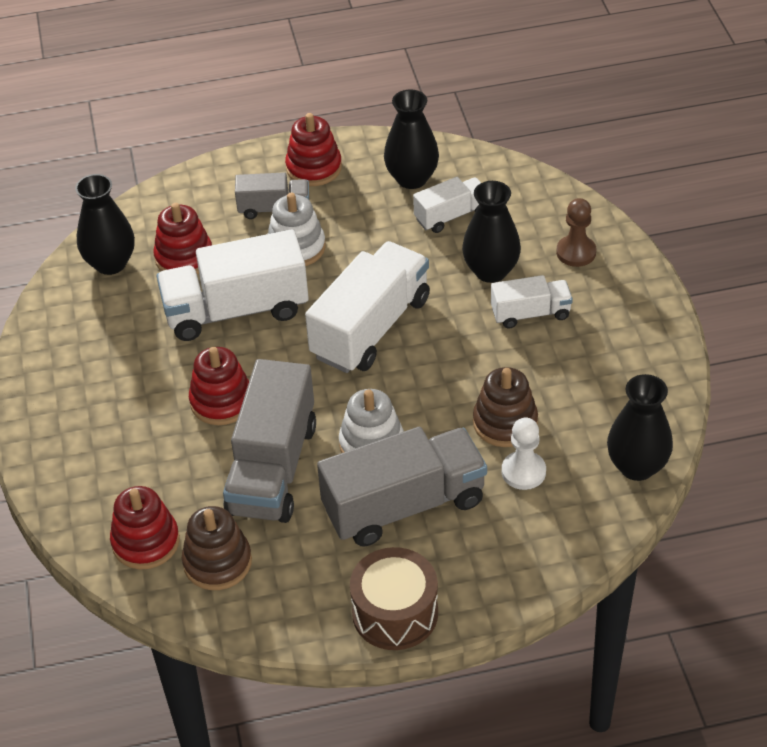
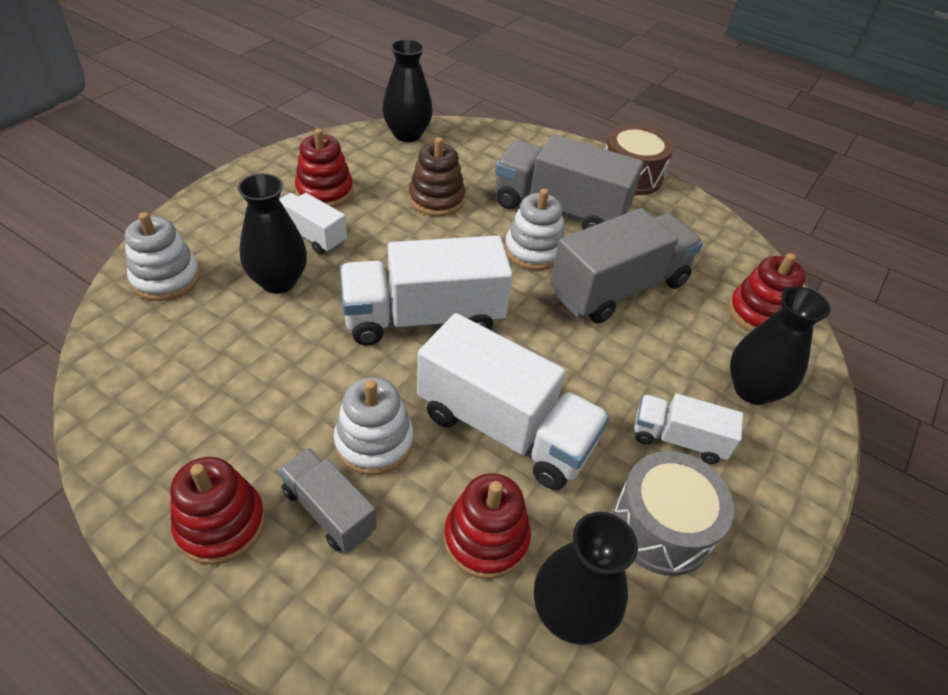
camera: 140 degrees left, 0 degrees up
(97, 333) = (661, 527): none -> grey drum
(217, 562) = (716, 267): brown stacking toy -> none
(221, 401) = (606, 361): red stacking toy -> red stacking toy (324, 191)
(412, 178) = (176, 413): black vase -> black vase (752, 389)
(451, 215) = (218, 347): white truck -> white truck (678, 439)
(523, 472) = (467, 174): white pawn -> none
(551, 217) = (166, 278): none -> white stacking toy
(576, 252) = (207, 243): brown pawn -> none

